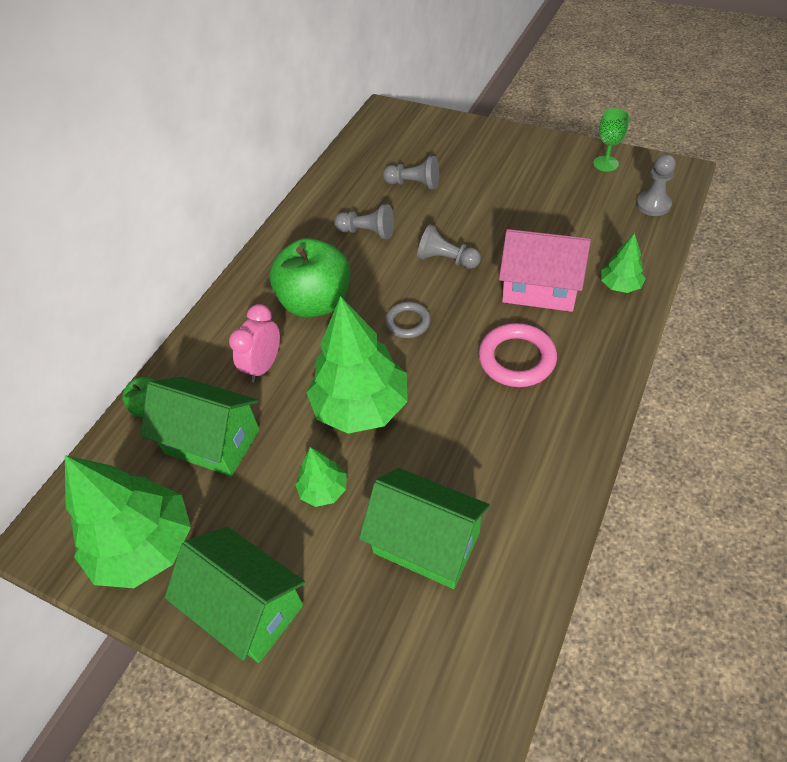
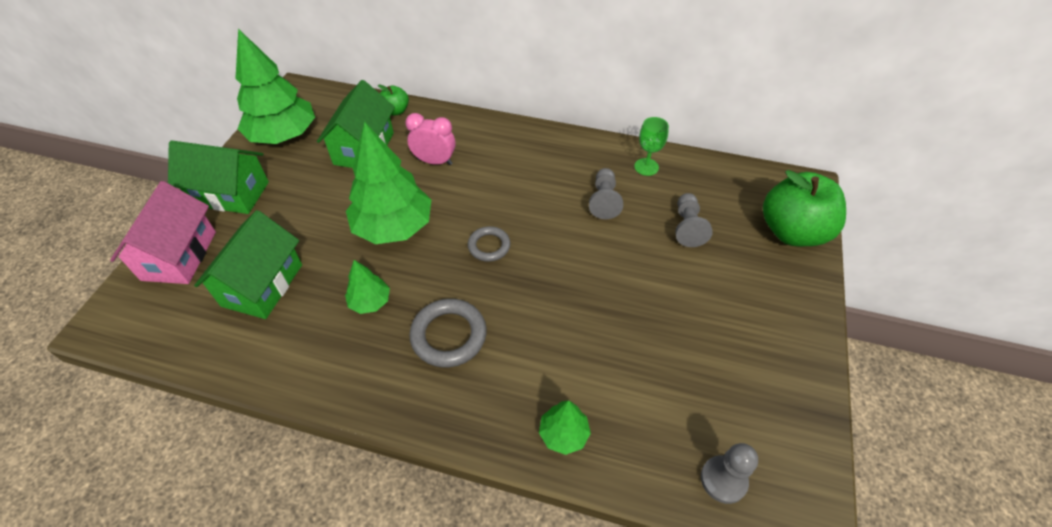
camera: 75 degrees right, 0 degrees up
(247, 607) = (231, 193): green house -> green house turned 75 degrees clockwise
(316, 302) = (507, 180): green apple -> green apple (792, 232)
(323, 490) = (316, 217): green tree -> green tree (370, 302)
(446, 260) = (577, 267): grey pawn -> none
(516, 359) = (449, 335): pink ring -> grey ring
(540, 289) = (547, 352): pink house -> pink house (179, 255)
(605, 164) = (793, 421): green goblet -> green goblet (646, 167)

